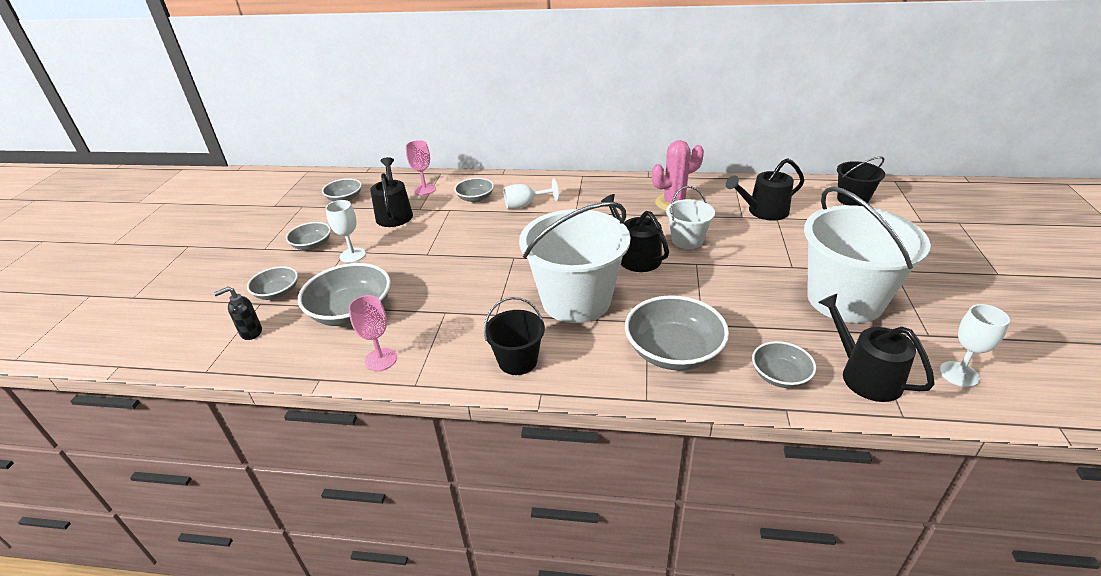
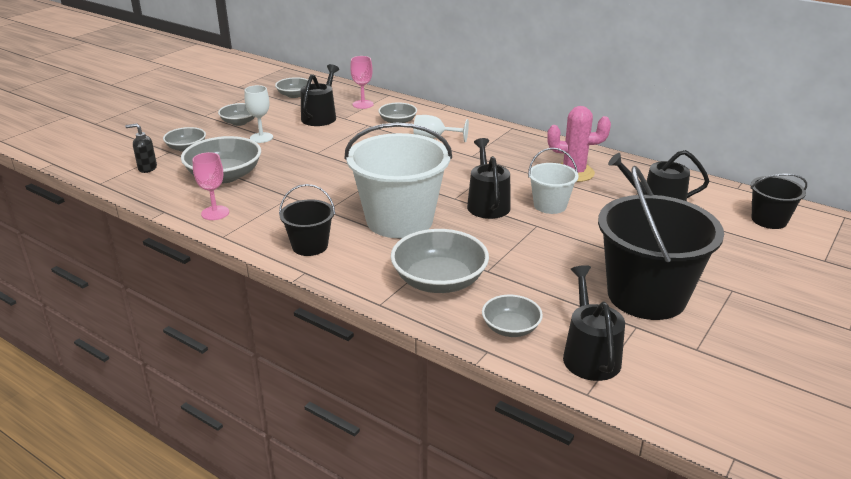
camera: 25 degrees right, 5 degrees down
(845, 299) = (646, 296): white bucket -> black bucket
(959, 374) = (685, 386): white goblet -> none

